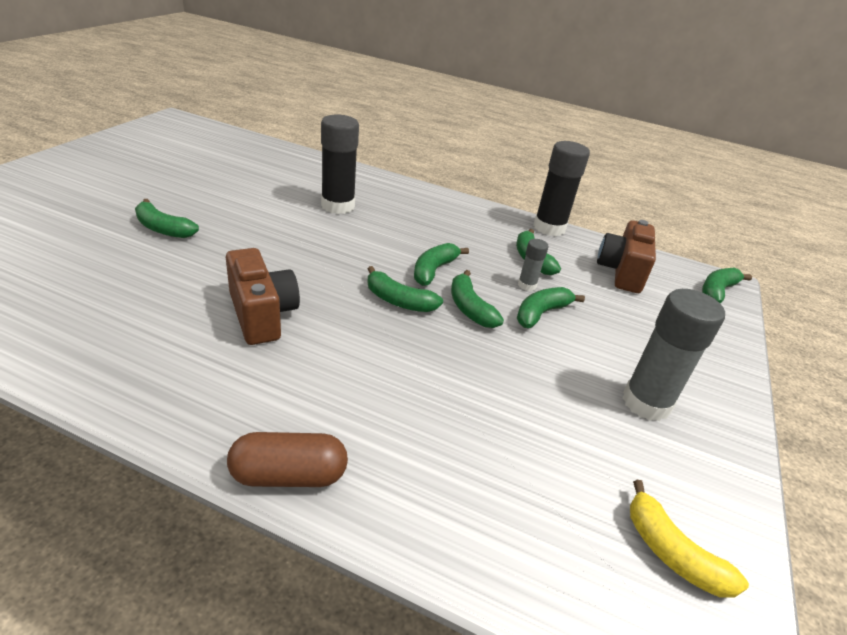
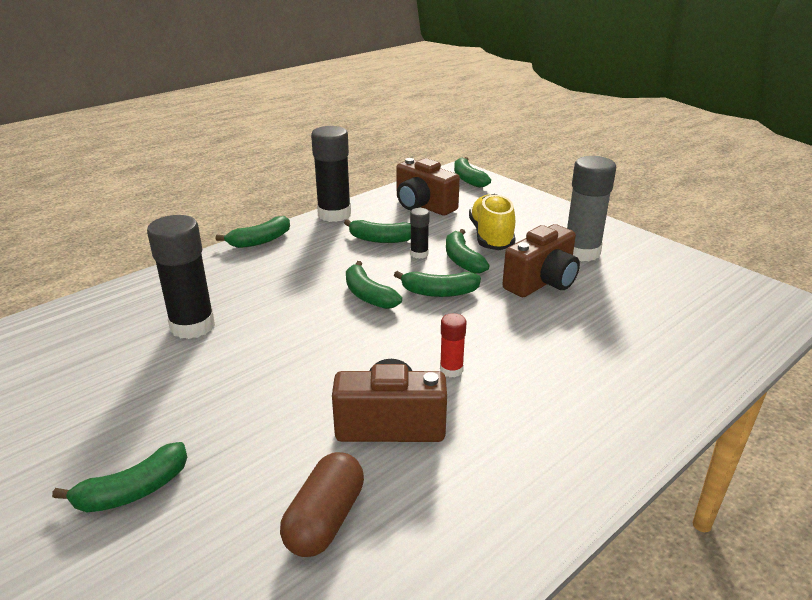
camera: 60 degrees left, 5 degrees down
(289, 475) = (628, 443): brown capsule -> brown capsule (325, 520)
(351, 335) = (451, 370): none -> red glue stick
(398, 301) = (409, 328): green banana -> green banana (260, 241)
(527, 285) = (419, 254): grey glue stick -> black glue stick
(547, 376) = (542, 282): none -> brown camera
(608, 326) = (491, 236): none -> yellow shoe
(672, 553) = (711, 291): yellow banana -> none

